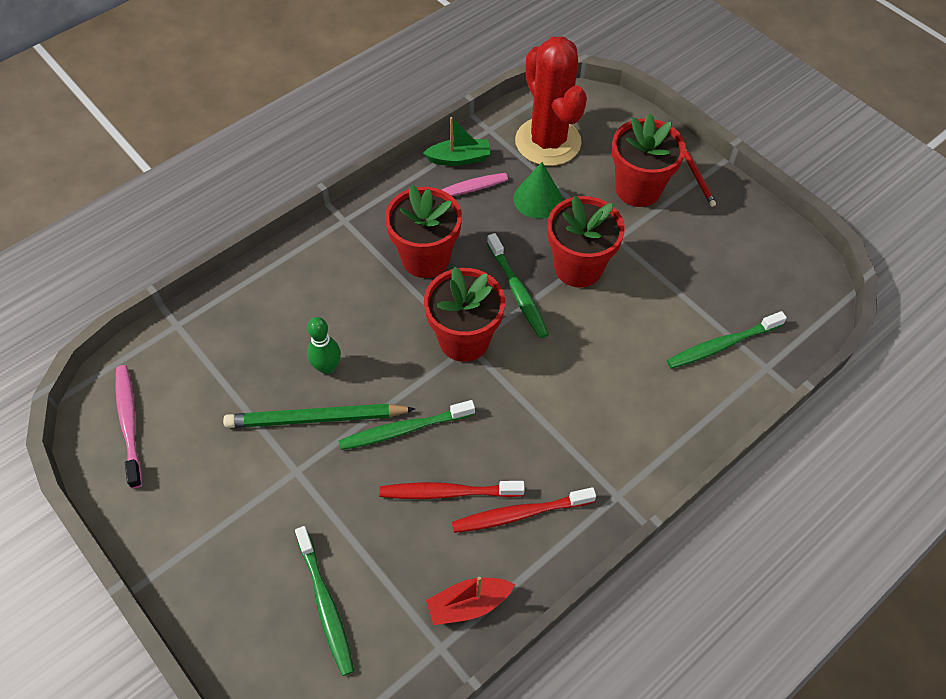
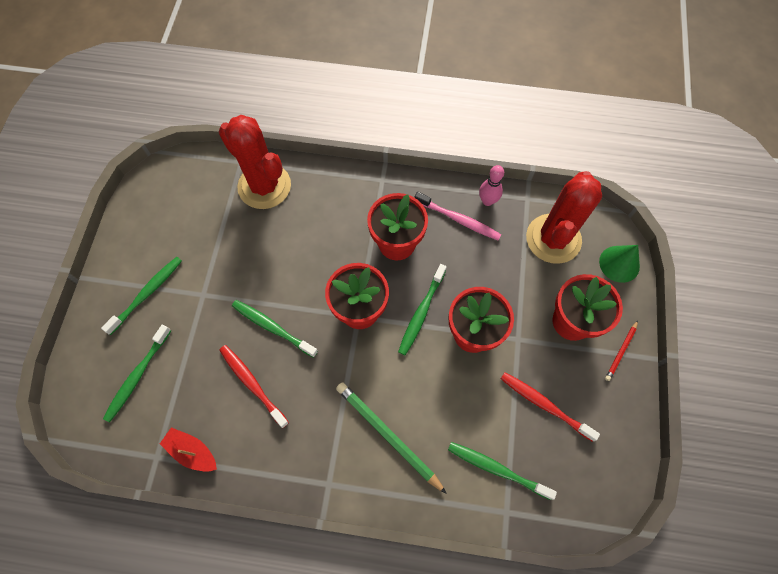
camera: 50 degrees right, 10 degrees up
(129, 424) = (166, 193): pink toothbrush -> none
(233, 323) = (264, 186): none -> red cactus
(235, 528) = (147, 294): none -> green toothbrush
(316, 418) = (242, 277): green pencil -> green pencil (388, 435)
(327, 367) = (278, 255): green bowling pin -> none
(459, 158) = (487, 201): green boat -> pink bowling pin
(520, 514) = (270, 435): red toothbrush -> red toothbrush (545, 405)
(537, 199) = (502, 269): green cone -> green cone (619, 264)

